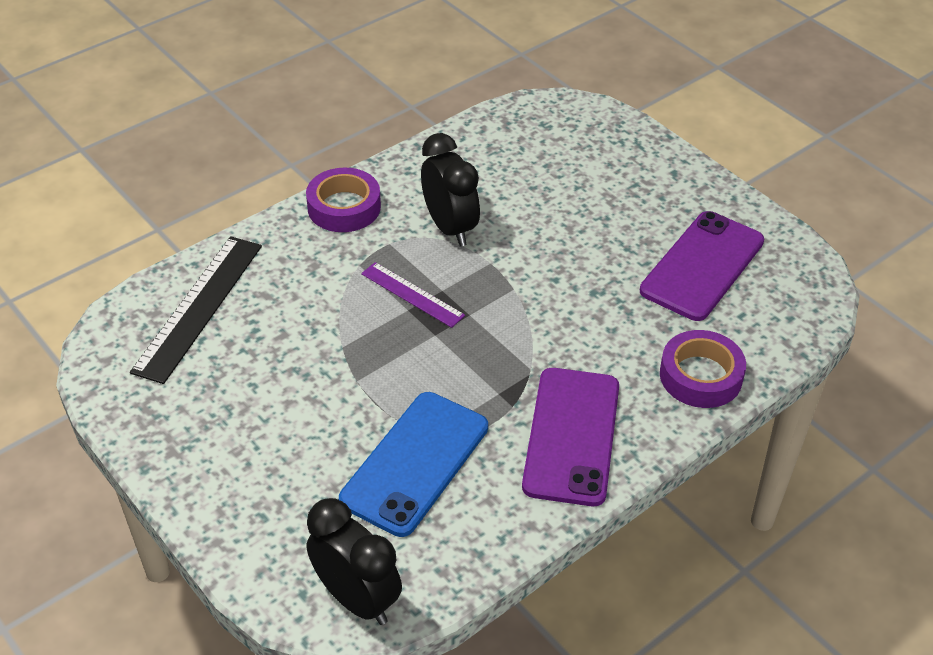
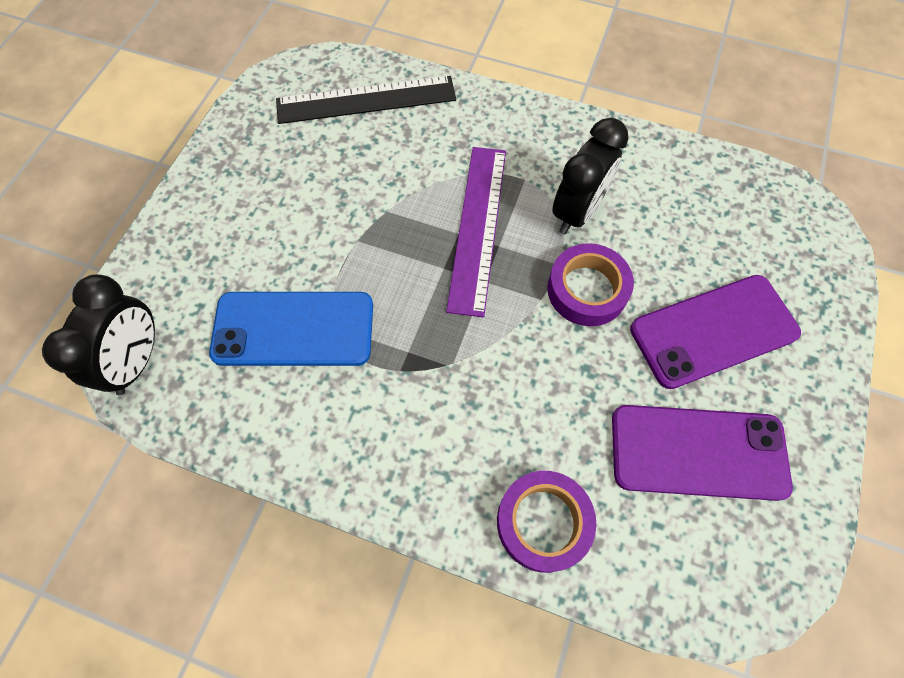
camera: 60 degrees right, 20 degrees up
(344, 207) = (541, 127): purple tape -> purple tape (587, 290)
(412, 294) = (477, 227): purple ruler -> purple ruler, size x1.70
(572, 436) = (394, 438): purple phone -> purple phone (713, 331)

